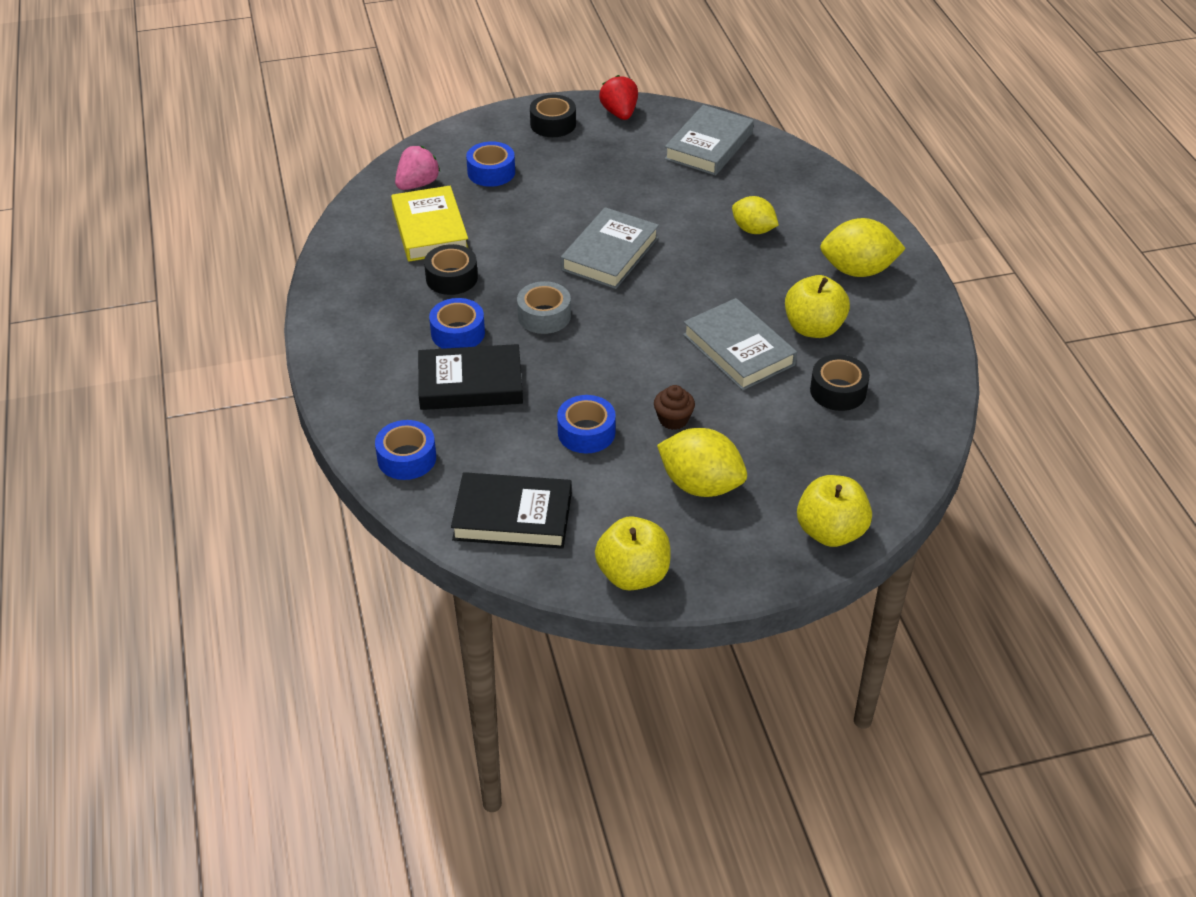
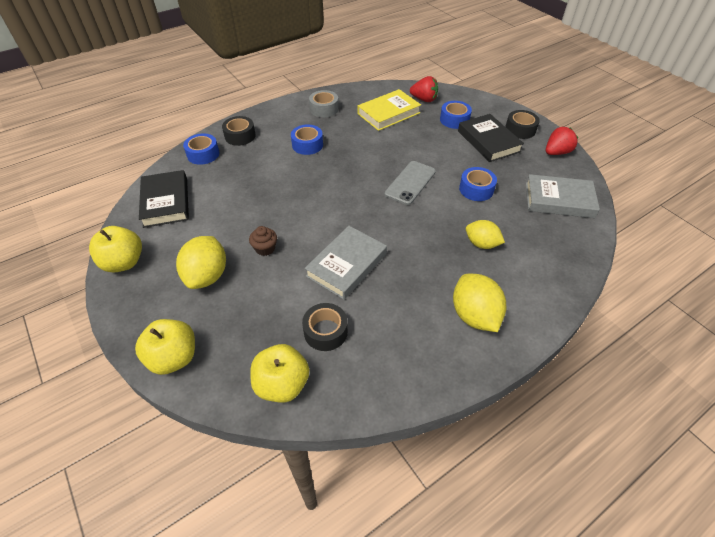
camera: 70 degrees right, 5 degrees up
(417, 184) = (424, 99): pink strawberry -> red strawberry
(451, 278) = (352, 131): black tape -> black tape (240, 136)
(470, 383) = (268, 160): black book -> black book (488, 141)
(544, 316) = (337, 171): grey tape -> grey tape (324, 109)
(586, 432) = (241, 213): blue tape -> blue tape (476, 189)
(609, 254) = (410, 183): grey book -> grey phone
(753, 230) = (481, 244): yellow lemon -> yellow lemon turned 75 degrees counterclockwise
(813, 328) = (390, 302): yellow apple -> yellow apple (282, 384)

